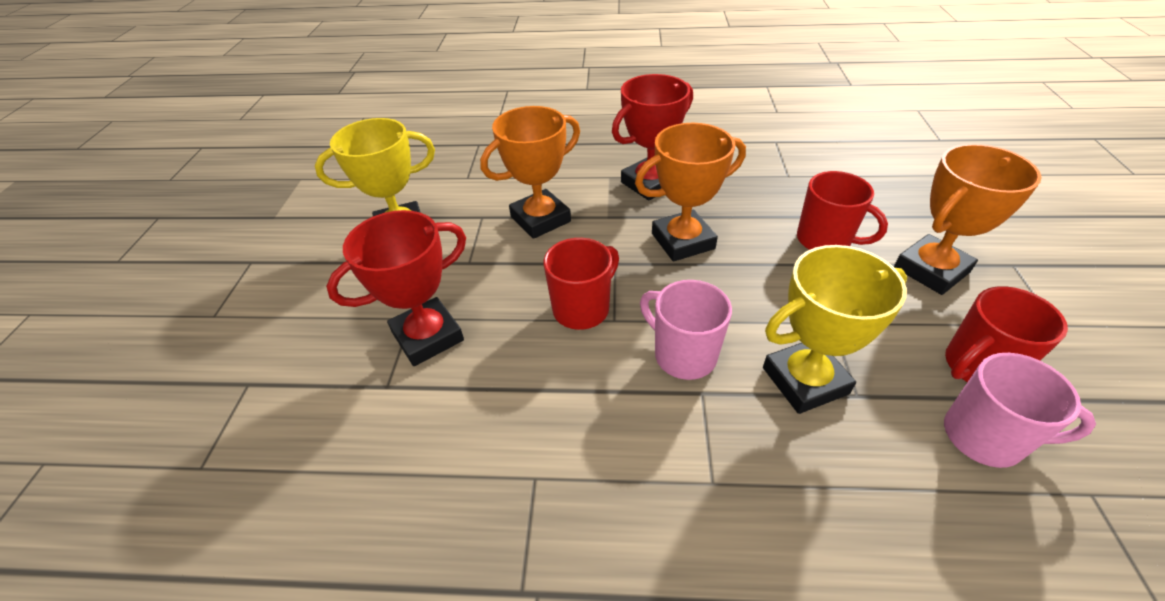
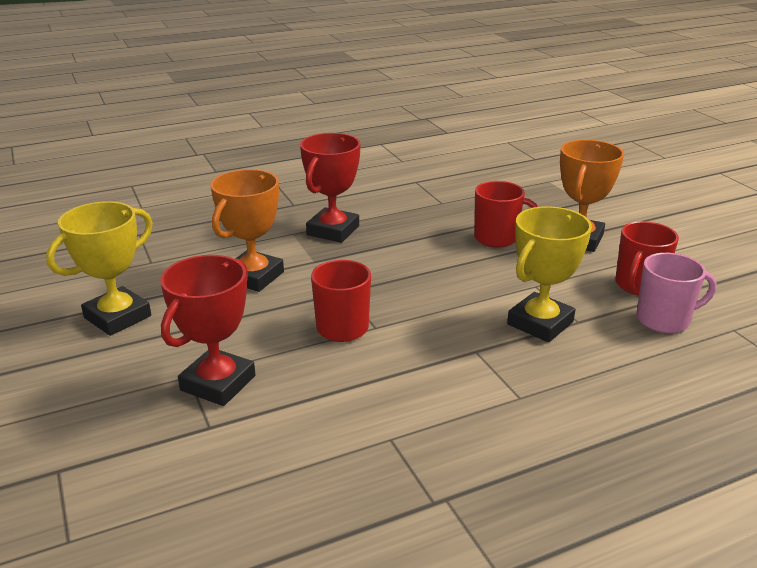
camera: 30 degrees left, 15 degrees down
(682, 241) = (391, 263): orange trophy -> none
(683, 355) = (445, 333): pink mug -> none

